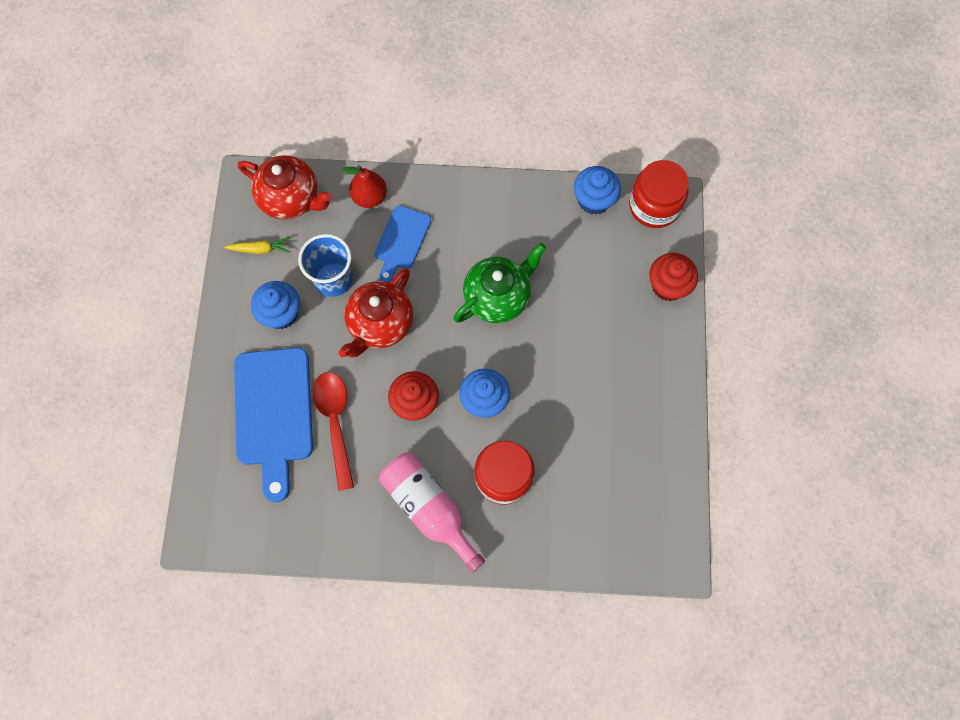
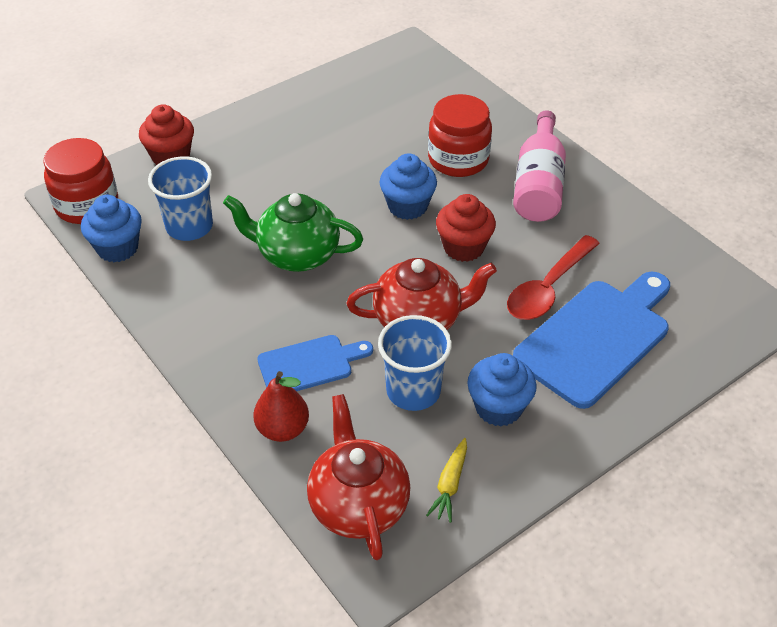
camera: 130 degrees left, 25 degrees down
(261, 249) = (450, 485): yellow carrot -> yellow carrot turned 120 degrees counterclockwise
(580, 252) = (189, 226): none -> blue cup

